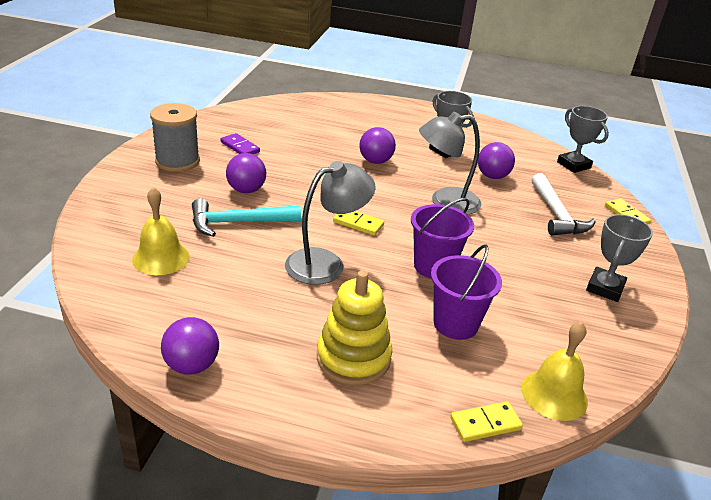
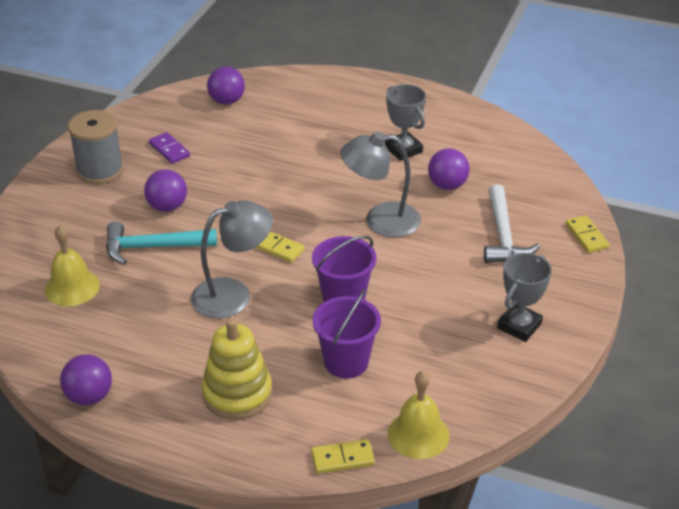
camera: 10 degrees right, 5 degrees up
(375, 161) = (317, 166): purple ball -> purple ball (227, 101)
(573, 165) = (552, 168): grey trophy -> none

